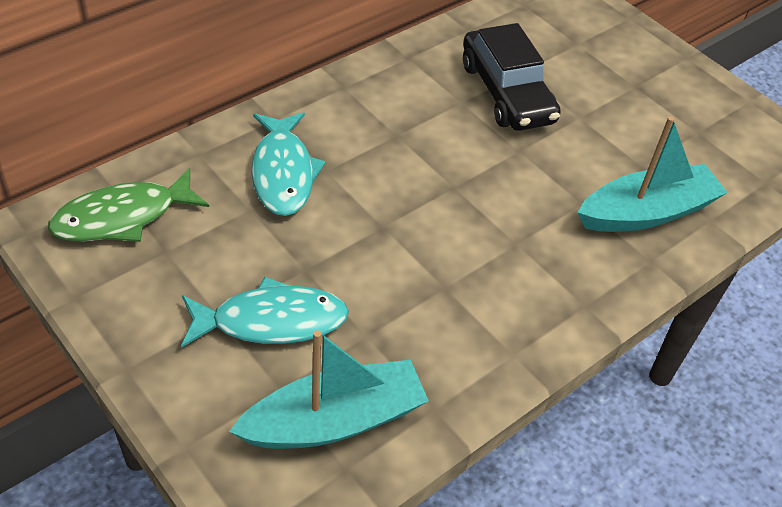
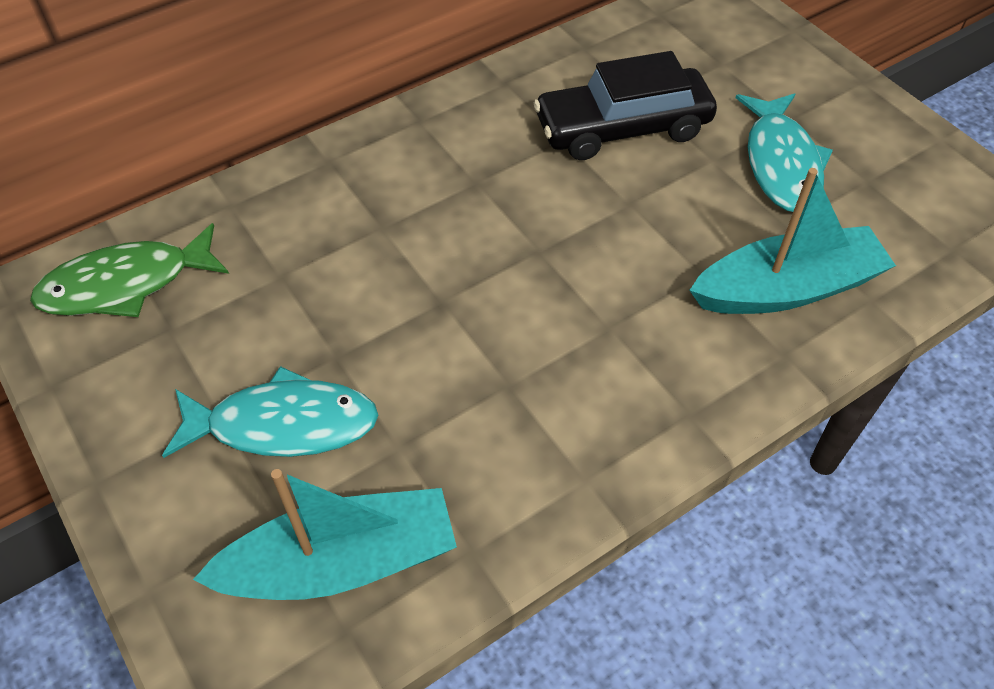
camera: 10 degrees right, 5 degrees up
(283, 173) = (328, 230): turquoise fish -> turquoise fish (781, 163)
(506, 93) = (622, 128): black car -> black car turned 90 degrees clockwise

